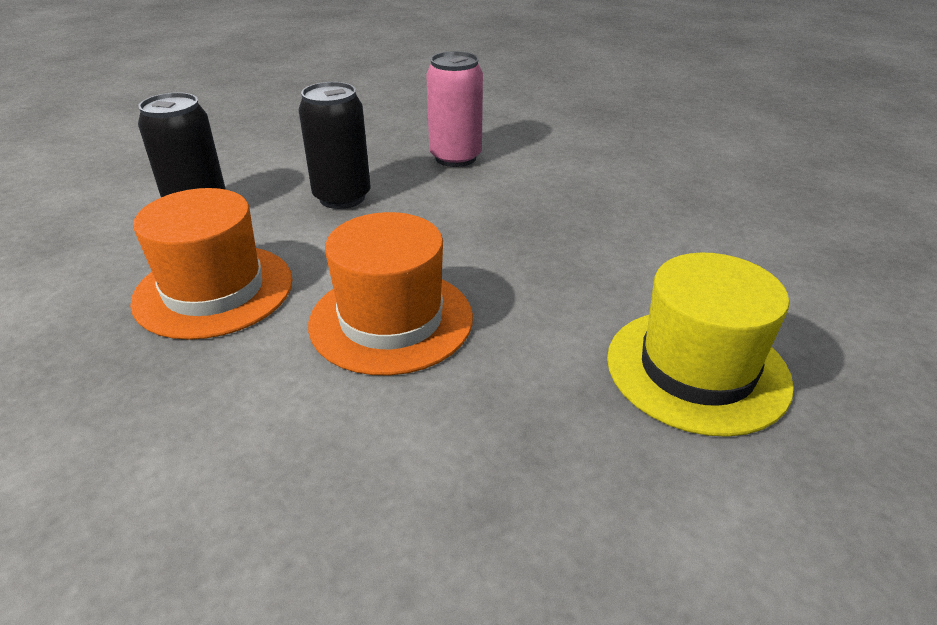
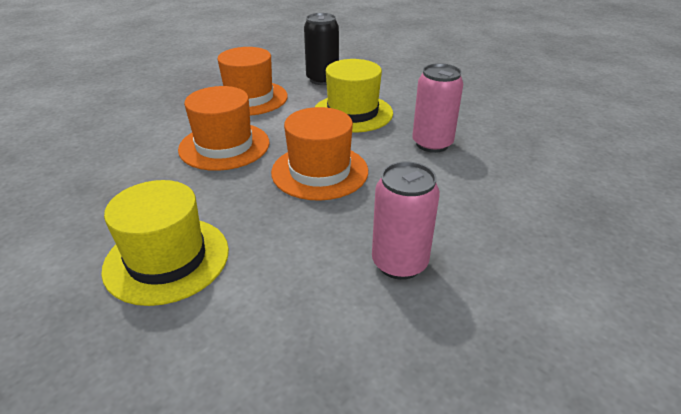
camera: 80 degrees right, 0 degrees up
(342, 197) = (352, 113): black can -> yellow hat
(498, 236) = (320, 171): none -> orange hat
(680, 206) = (399, 263): none -> pink can

